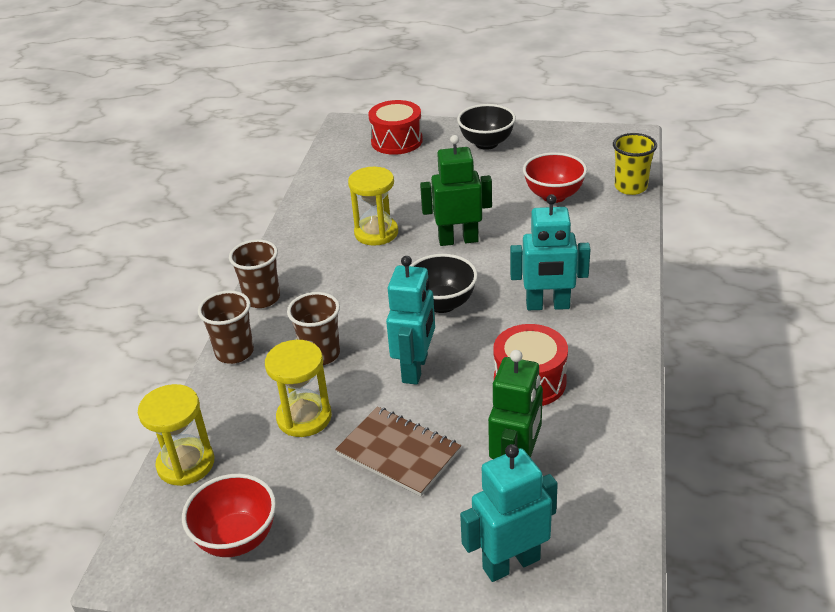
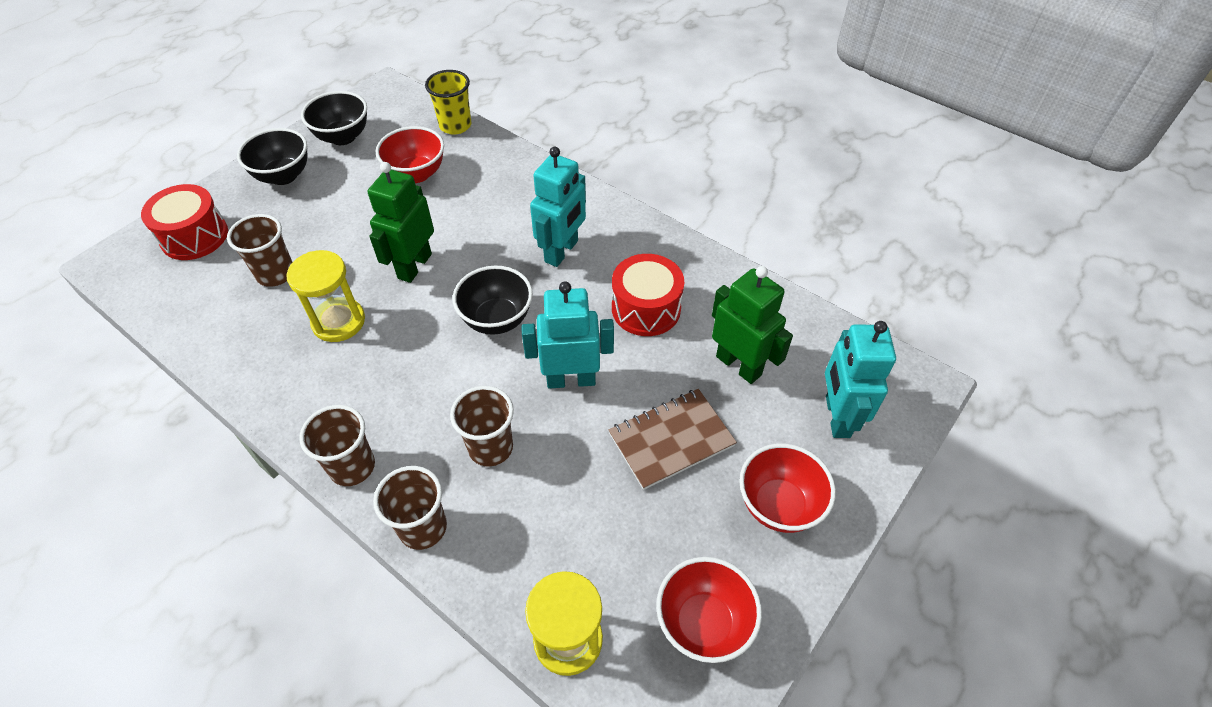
camera: 65 degrees left, 15 degrees up
(304, 417) = (573, 498): yellow hourglass -> none
(378, 550) = (778, 505): none -> red bowl
(394, 187) = (276, 274): none -> brown cup
(415, 369) = (571, 379): turquoise robot -> turquoise robot turned 45 degrees counterclockwise
(554, 146) = (343, 137): none -> black bowl

